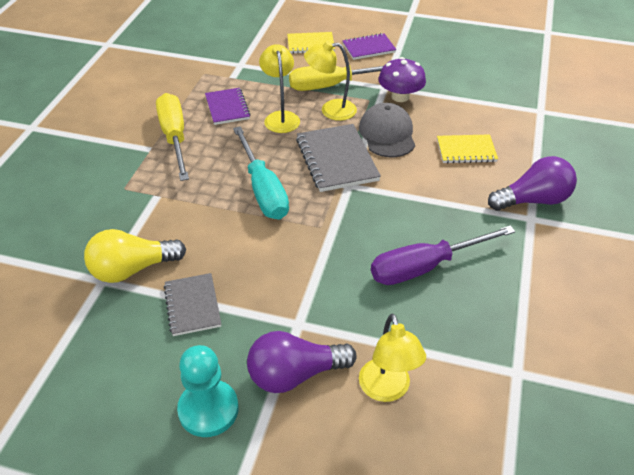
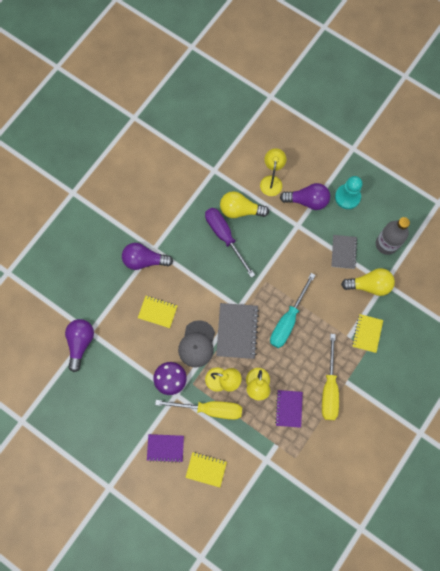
camera: 160 degrees left, 30 degrees up
(106, 344) = (386, 244): none -> grey bottle
(126, 206) = (367, 333): none -> yellow notebook
(263, 190) = (288, 320): turquoise screwdriver -> turquoise screwdriver turned 150 degrees counterclockwise
(421, 316) = (240, 210): none -> yellow light bulb
(425, 267) = (224, 237): purple screwdriver -> purple screwdriver turned 120 degrees counterclockwise
(543, 99) = (80, 343): none -> purple light bulb

